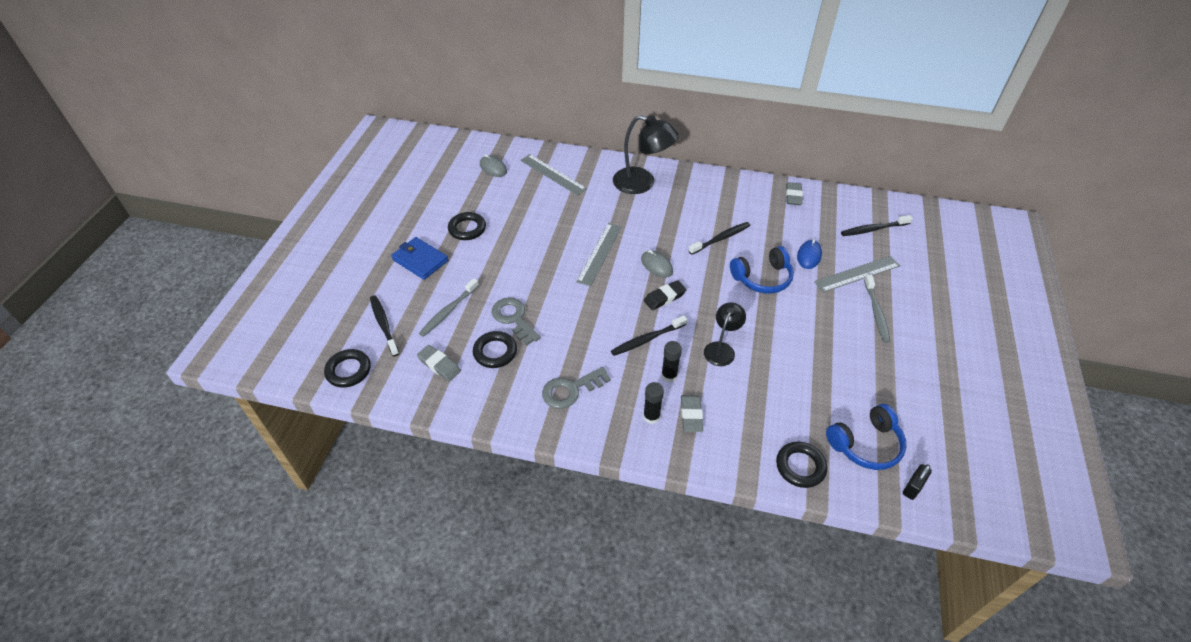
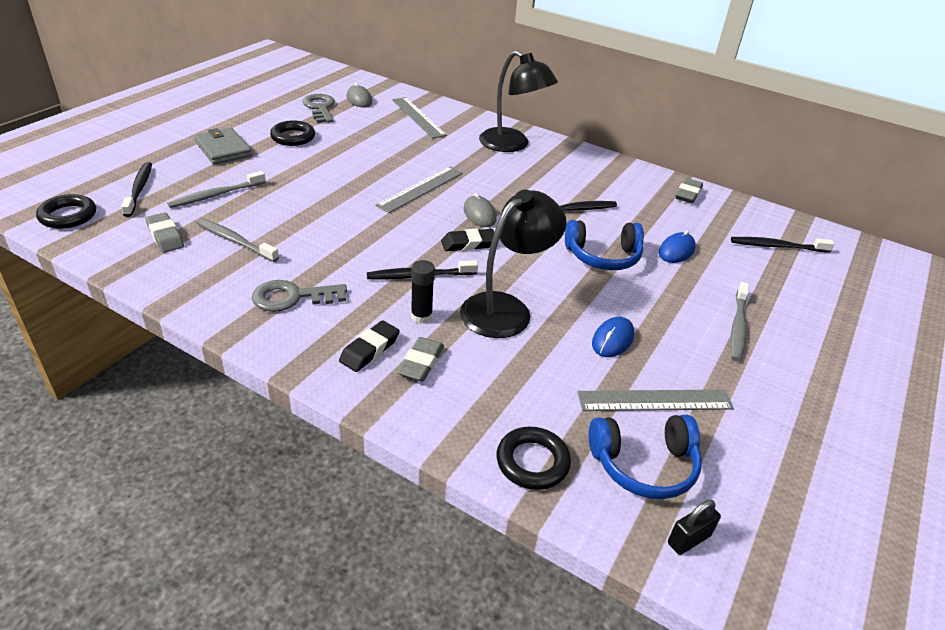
camera: 15 degrees right, 10 degrees down
(420, 260) = (223, 149): blue wallet -> grey wallet
(495, 352) = (235, 241): black ring -> grey toothbrush
(513, 318) = (280, 218): grey key -> grey key (320, 108)
(651, 416) = (369, 350): black glue stick -> black eraser
(721, 349) = (506, 308): black lamp -> black lamp, size x1.67
(803, 351) = (612, 339): none -> blue mouse
(857, 274) = (732, 282): grey ruler -> grey ruler (655, 400)

